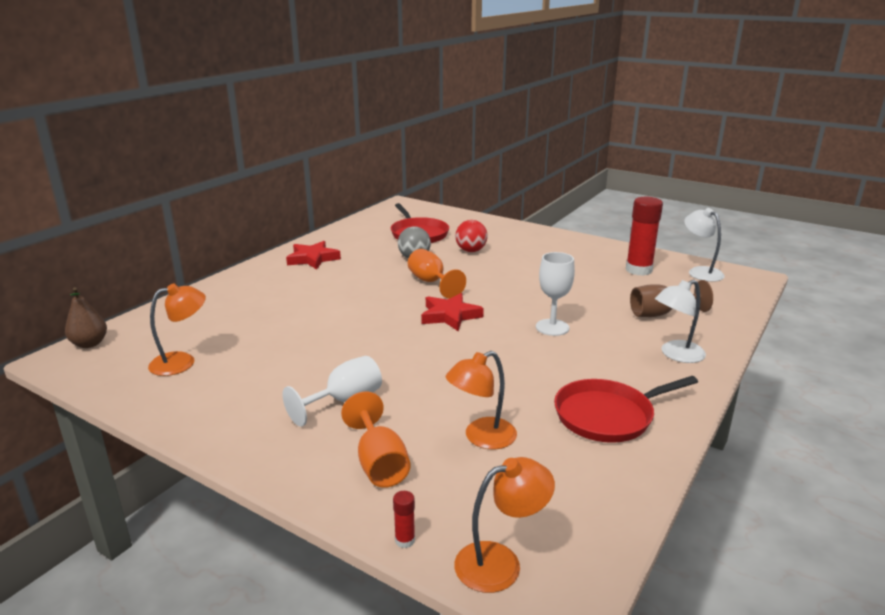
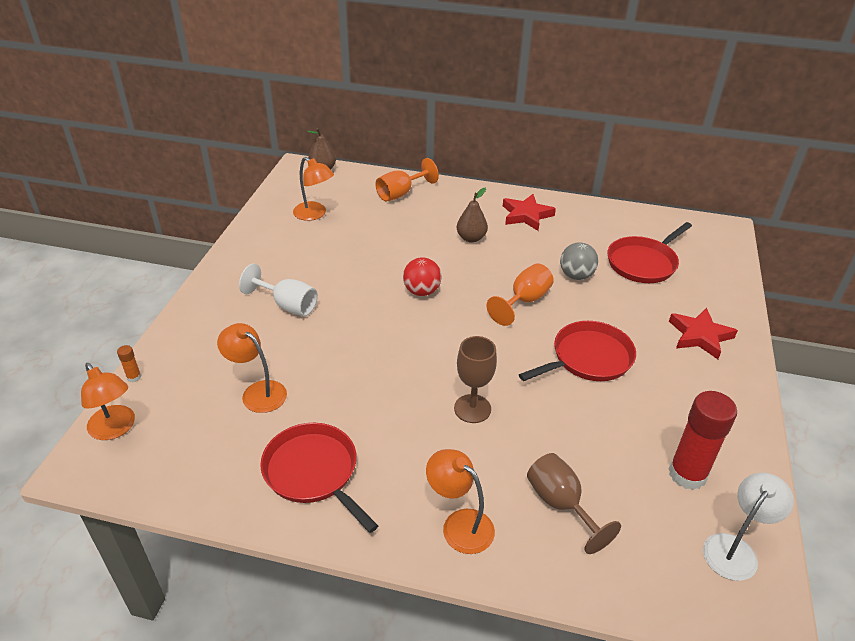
camera: 70 degrees right, 15 degrees up
(322, 287) = (471, 238): none -> brown pear
(379, 463) = (213, 344): orange goblet -> orange goblet (401, 193)
(405, 540) = (134, 377): red glue stick -> orange glue stick
(450, 316) = (458, 330): red star -> red star (700, 336)
(471, 251) = (628, 311): red ball -> red ball (421, 291)
(514, 274) = (588, 358): none -> red pan
(552, 327) = (472, 408): white goblet -> brown goblet
(676, 355) = (459, 524): white lamp -> orange lamp

